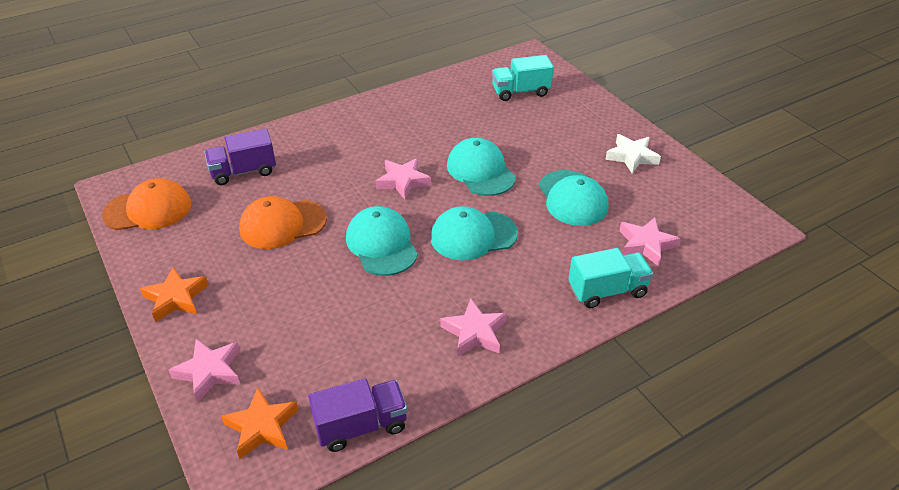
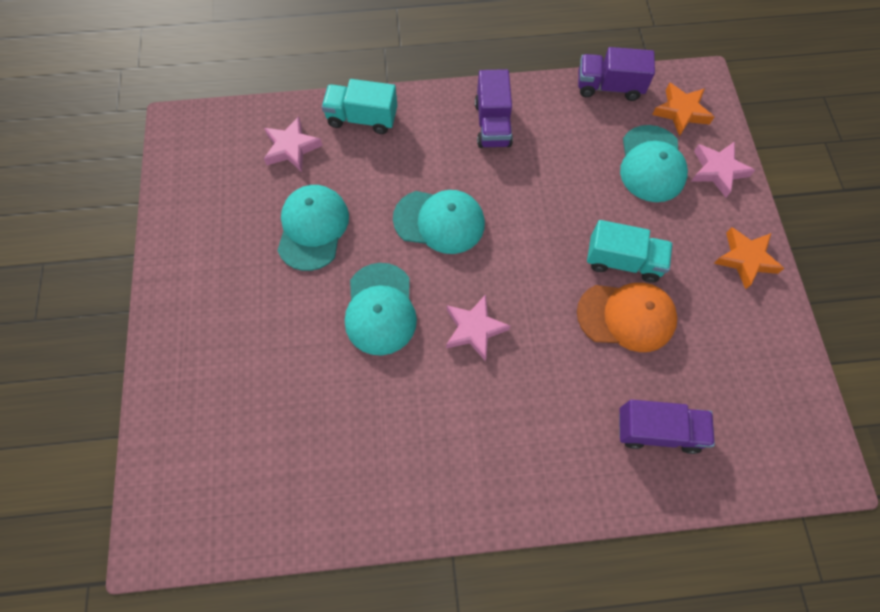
camera: 155 degrees left, 25 degrees up
(148, 209) = (778, 406): orange cap -> none
(381, 244) = (532, 246): turquoise cap -> turquoise cap (651, 164)
(474, 332) = (492, 124): pink star -> purple truck
(520, 92) = (234, 445): turquoise truck -> turquoise truck (623, 261)
(631, 157) = (204, 260): white star -> none

